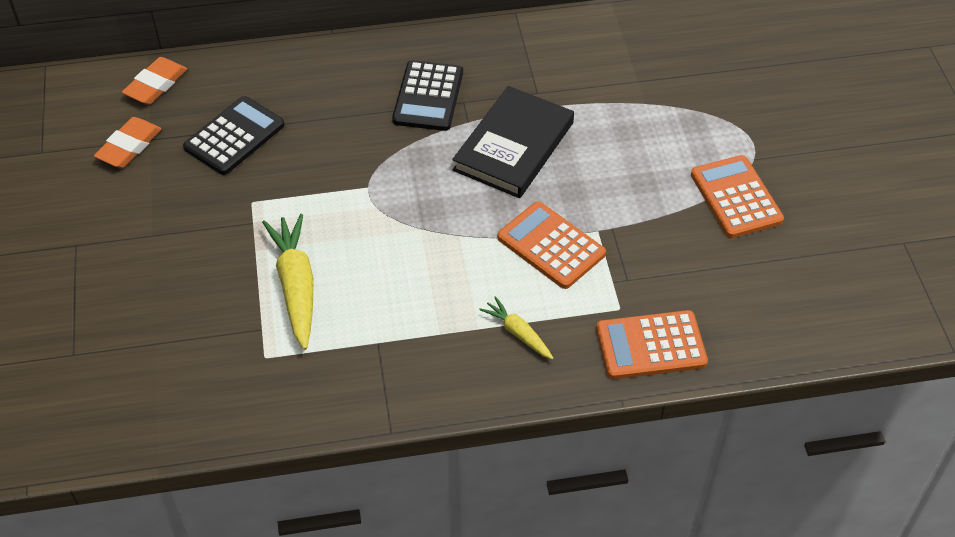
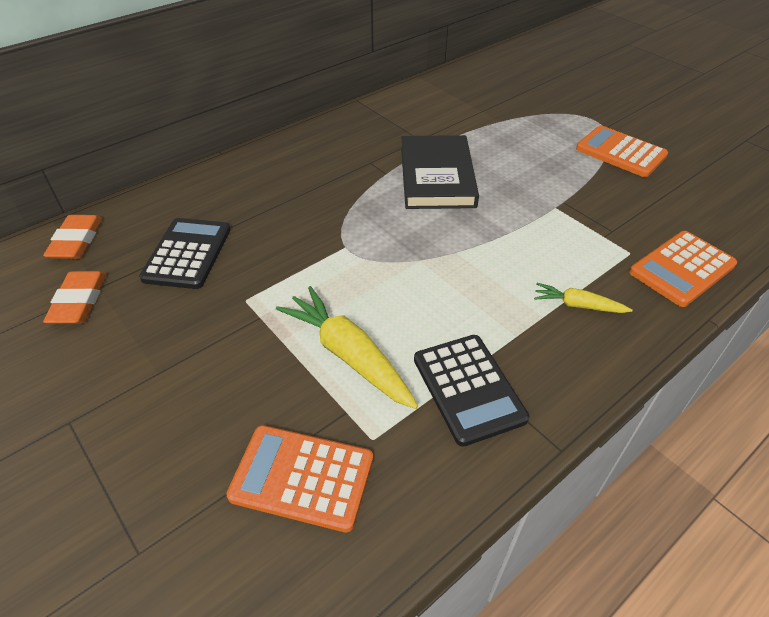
camera: 30 degrees left, 5 degrees down
(428, 96) = (339, 168): black calculator -> black calculator (468, 388)
(551, 246) = (534, 230): orange calculator -> orange calculator (302, 477)

